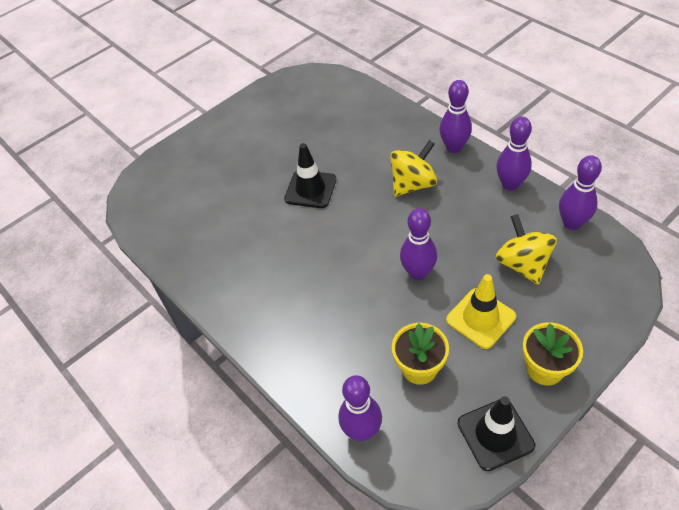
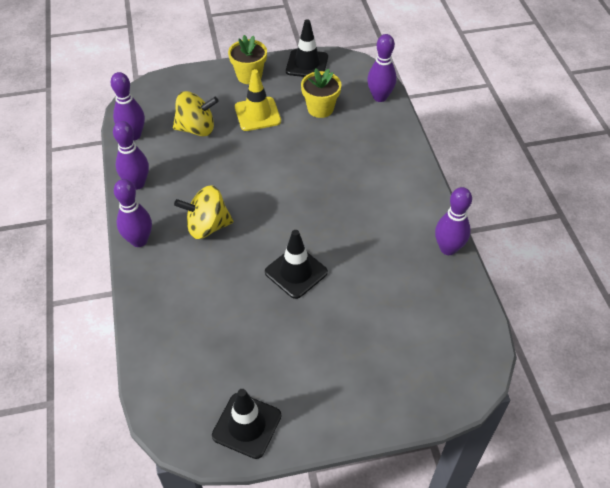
camera: 155 degrees left, 0 degrees up
(274, 96) = (247, 425): none -> black traffic cone
(418, 272) = (270, 159): purple bowling pin -> purple bowling pin (448, 248)
(522, 264) = (196, 129): yellow spinning top -> yellow spinning top turned 105 degrees counterclockwise

